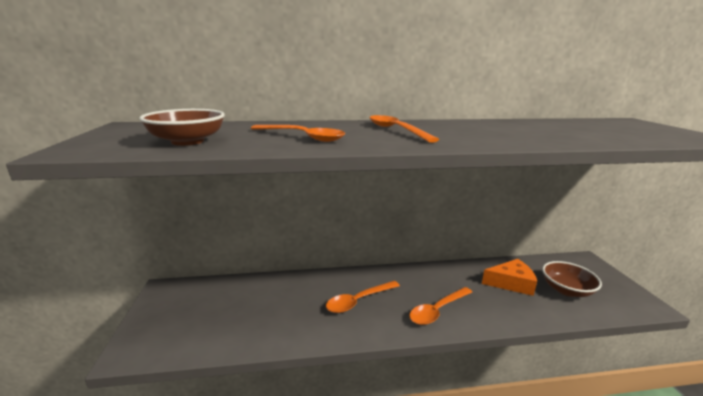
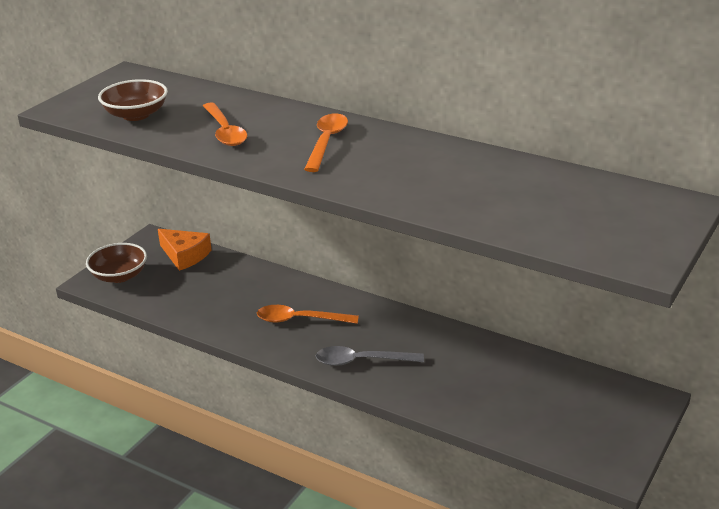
camera: 40 degrees right, 10 degrees up
(437, 310) = (361, 361): orange spoon -> grey spoon
(511, 283) = (489, 375): orange cheese -> orange cheese (185, 255)
(566, 290) = (544, 410): brown bowl -> brown bowl (119, 276)

